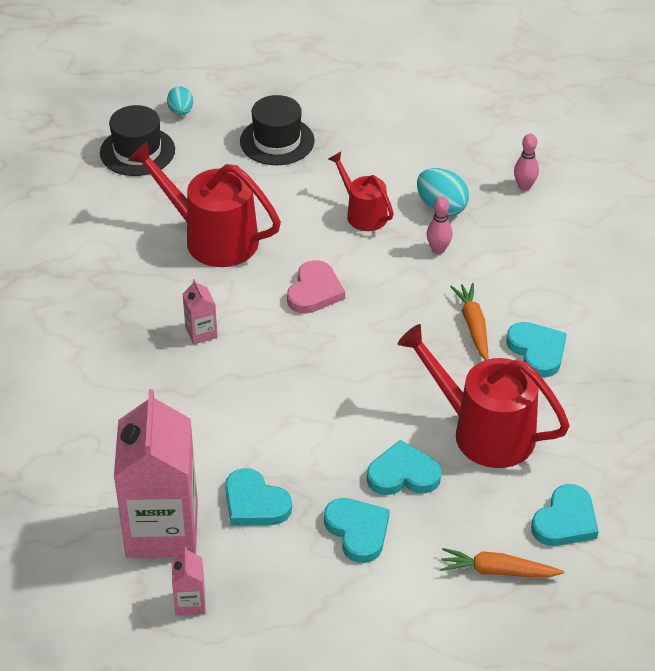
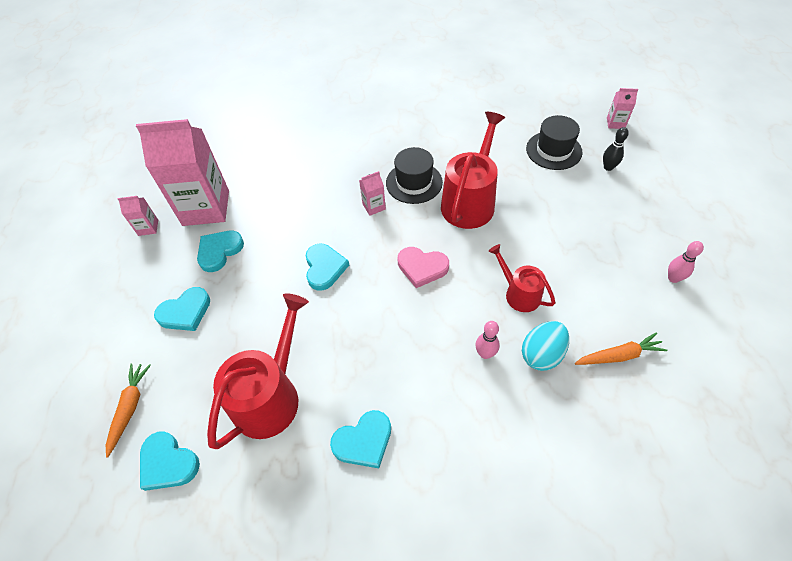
camera: 90 degrees right, 10 degrees up
(101, 90) = (615, 123): none -> pink carton
(181, 112) = (608, 167): turquoise egg -> black bowling pin
(277, 141) = (594, 228): black hat -> black hat (414, 182)
(363, 214) = (519, 294): red watering can -> red watering can turned 90 degrees counterclockwise
(403, 474) = (233, 338): turquoise heart -> turquoise heart (324, 268)
(473, 326) = (392, 385): orange carrot -> orange carrot (619, 355)
(524, 186) = (593, 430): pink bowling pin -> pink bowling pin (673, 278)

